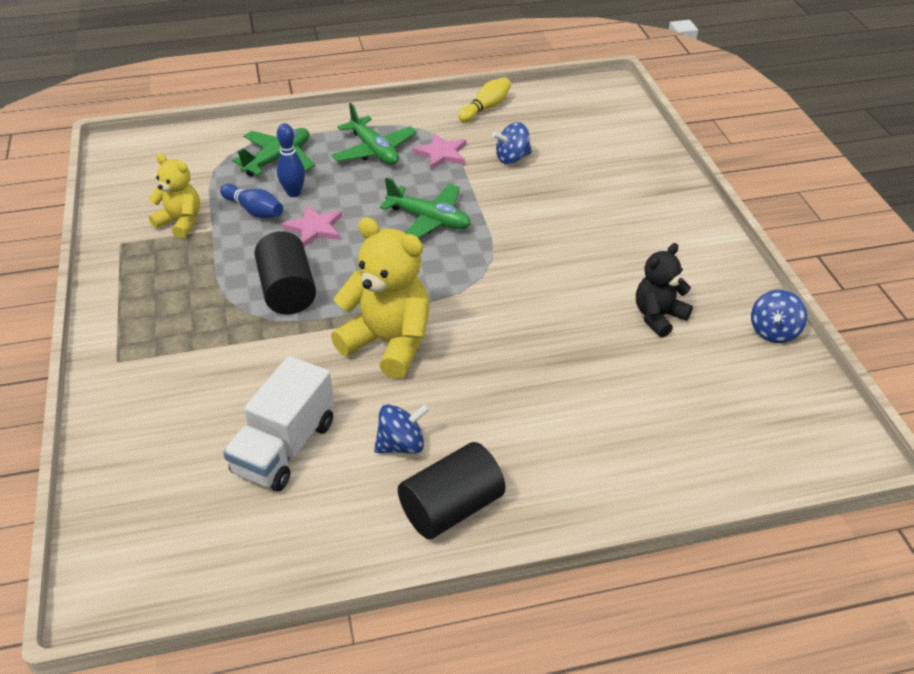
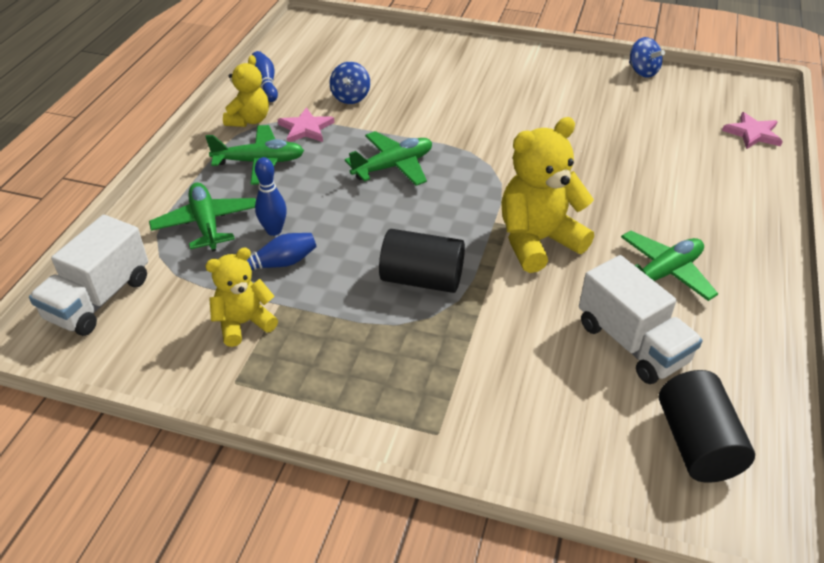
camera: 60 degrees left, 0 degrees up
(168, 151) = (99, 299): none -> white truck
(314, 228) = (343, 234): pink star -> pink star (753, 133)
(401, 444) = (663, 274): blue spinning top -> green plane
(426, 122) = (249, 120): none -> yellow teddy bear
(451, 508) = (743, 270): black cylinder -> black cylinder (696, 443)
(485, 108) = (265, 84): yellow bowling pin -> blue bowling pin
(658, 317) = (597, 107): black teddy bear -> none

